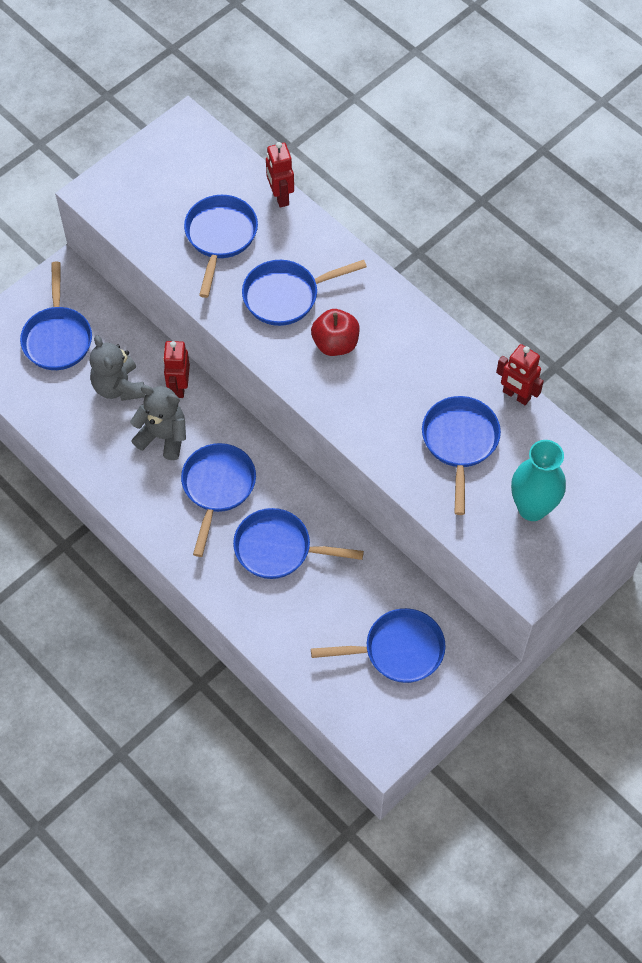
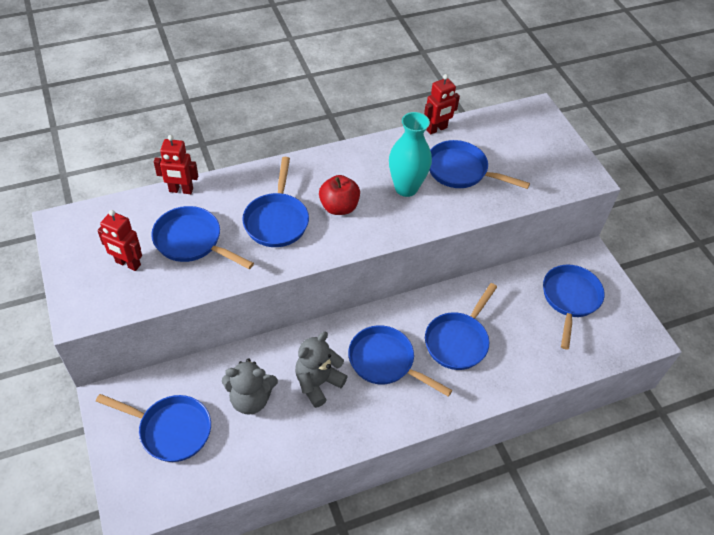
camera: 70 degrees left, 10 degrees down
(179, 387) = (276, 354): red robot -> red robot (128, 264)
(532, 508) = (529, 154): turquoise vase -> turquoise vase (406, 188)

